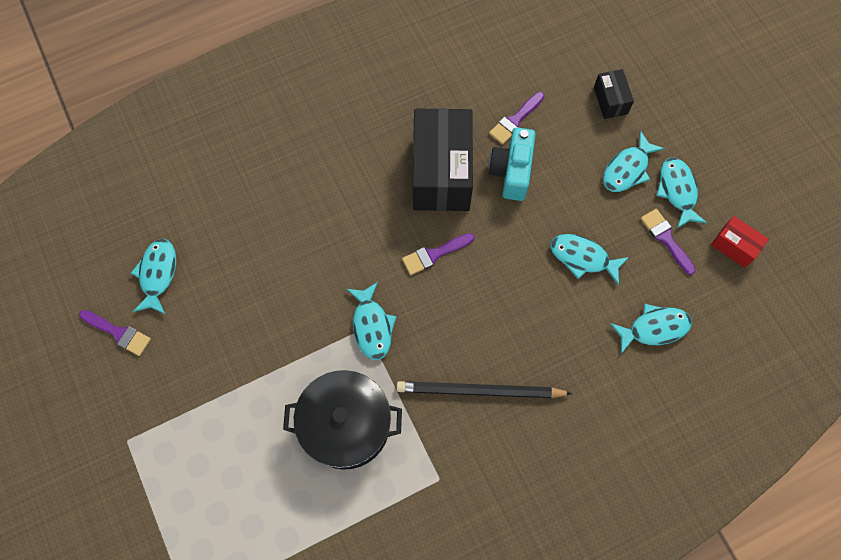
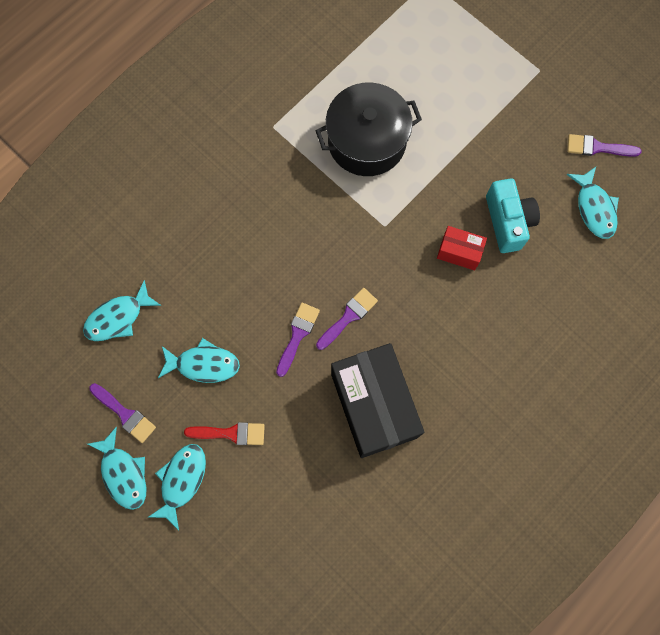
camera: 160 degrees right, 5 degrees up
(372, 326) = (379, 229): turquoise fish -> none
(479, 391) = (263, 207): black pencil -> none
(511, 171) = (302, 433): turquoise camera -> turquoise camera (508, 222)
(515, 120) = (318, 496): purple brush -> purple brush (297, 335)
(574, 192) = (231, 433): none -> red brush
(610, 100) = (220, 562): black box -> none
(734, 246) = (54, 430): red box -> red box (459, 252)

